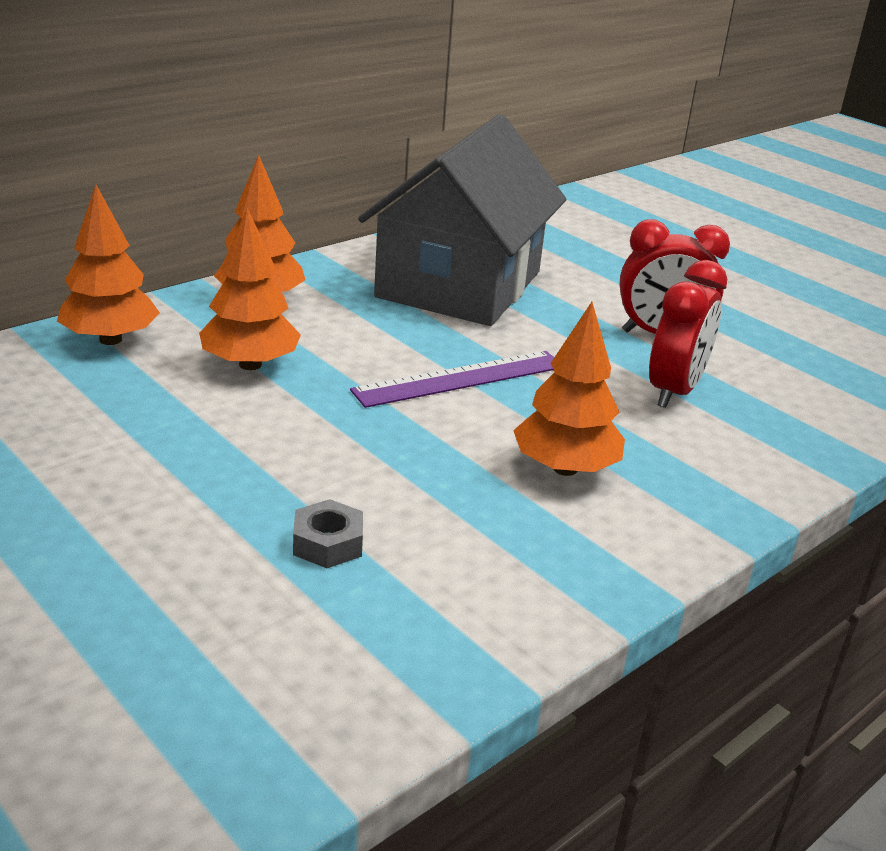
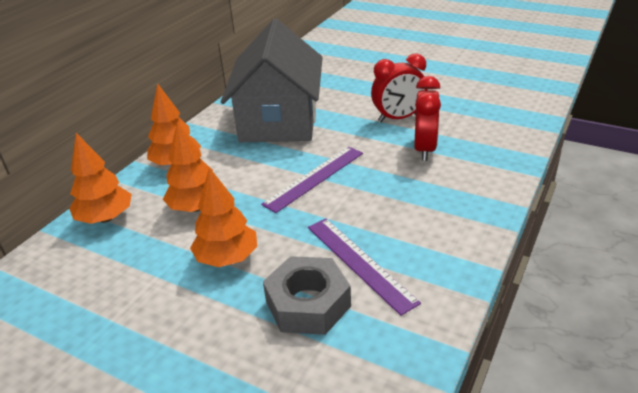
camera: 15 degrees left, 5 degrees up
(328, 543) = (308, 304): grey nut -> grey nut, size x1.91
(449, 515) = (359, 263): none -> purple ruler
(565, 468) = (400, 213): orange tree -> orange tree (227, 258)

